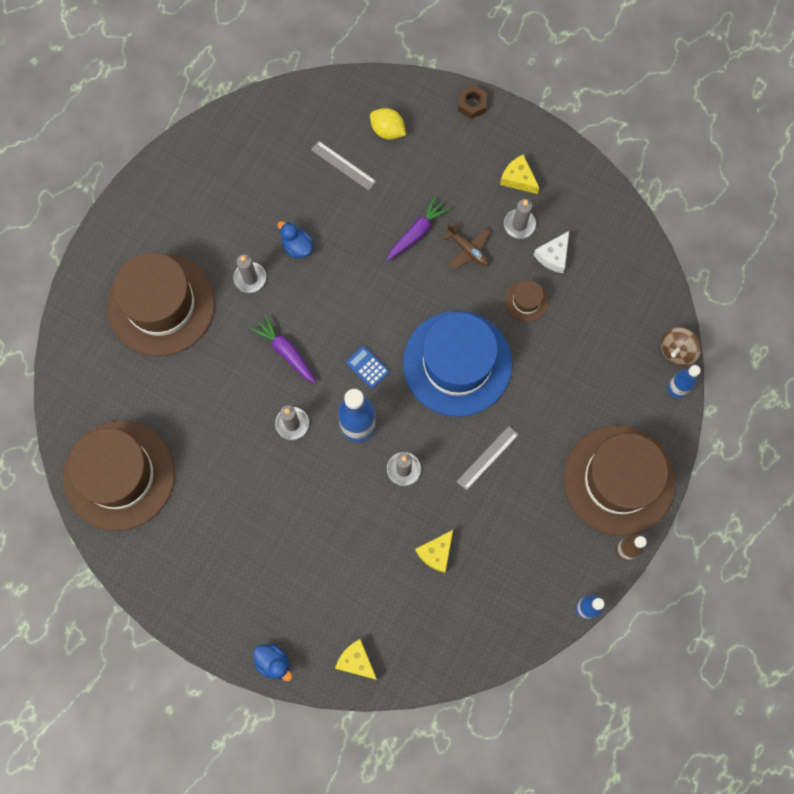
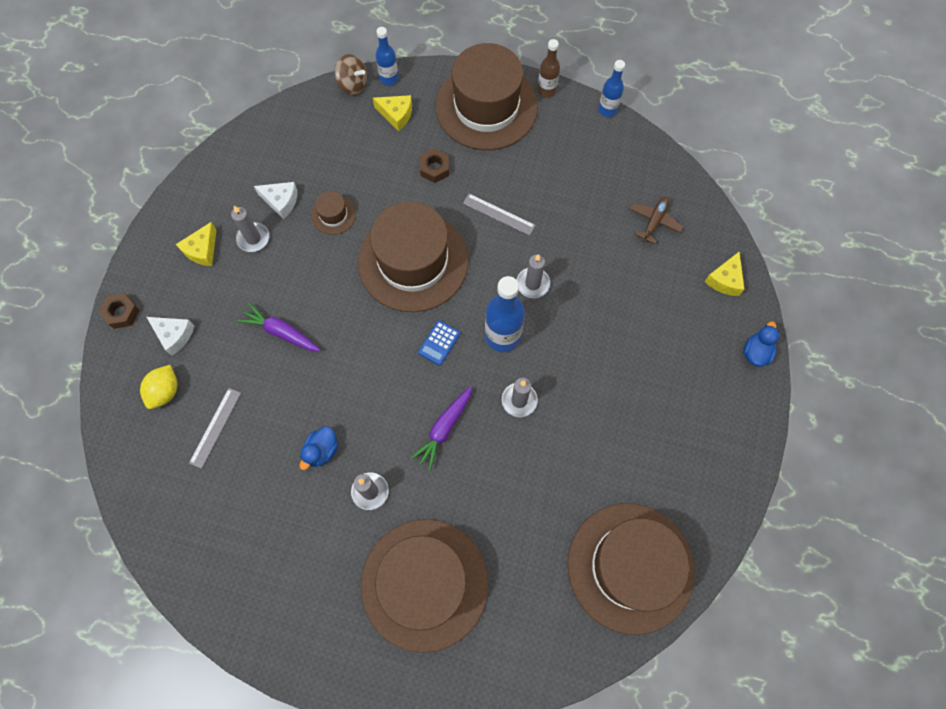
camera: 105 degrees left, 5 degrees down
(436, 553) = (602, 236): yellow cheese -> yellow cheese (396, 115)
(438, 144) = (174, 335): none -> white cheese
(457, 363) = (413, 261): blue hat -> brown hat
(468, 250) = (290, 279): brown plane -> brown plane (654, 221)
(555, 408) = (434, 169): none -> brown nut

